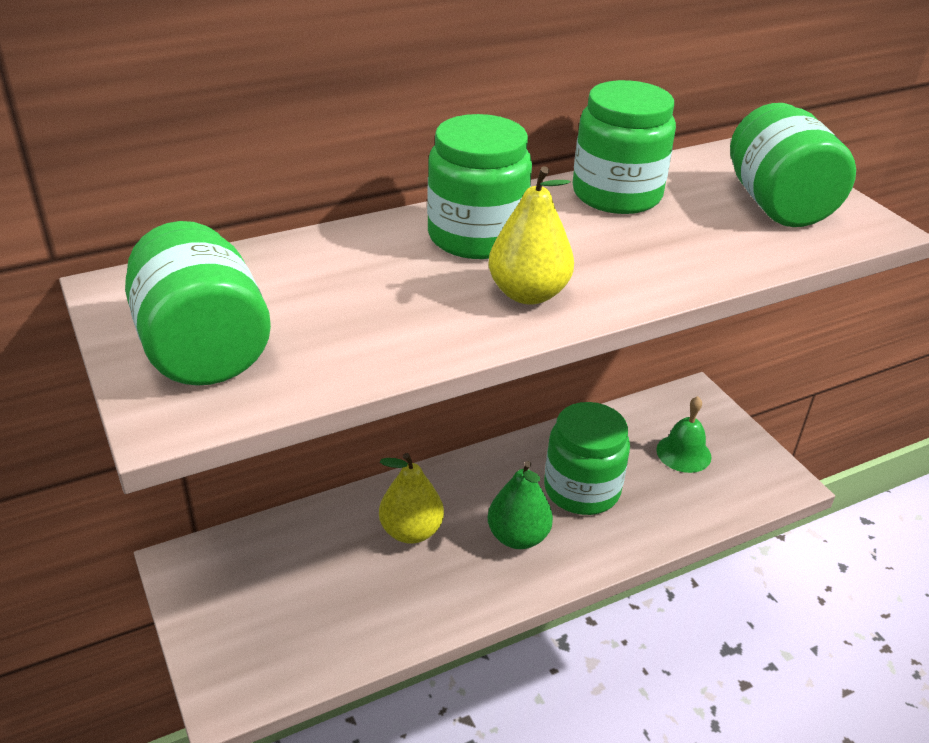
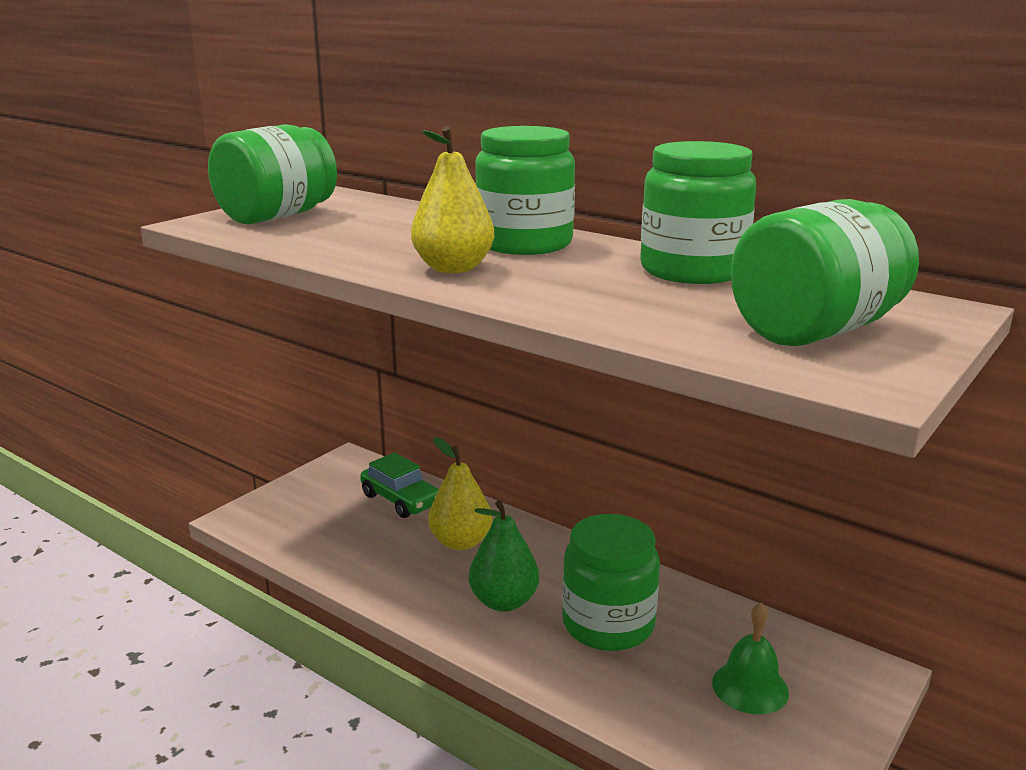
camera: 65 degrees right, 15 degrees down
(302, 547) = (401, 500): none -> green car

